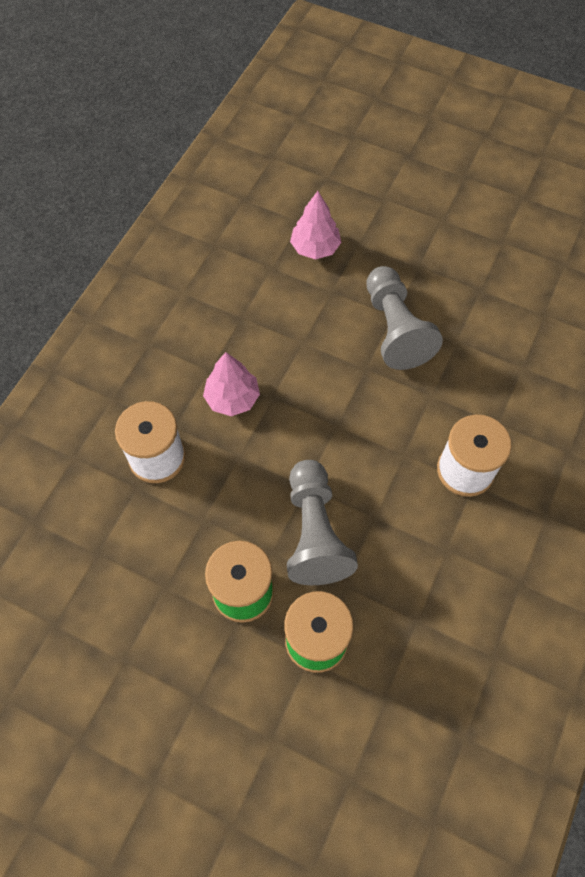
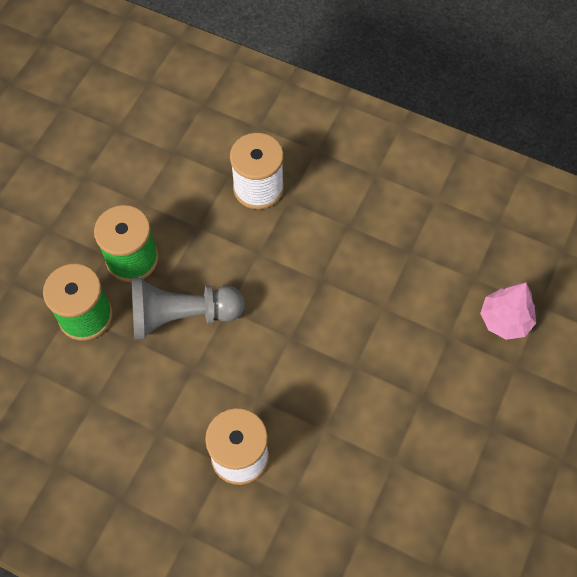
camera: 90 degrees right, 0 degrees up
(232, 398) = (319, 245): pink tree -> none
(395, 329) = (404, 397): grey pawn -> none

